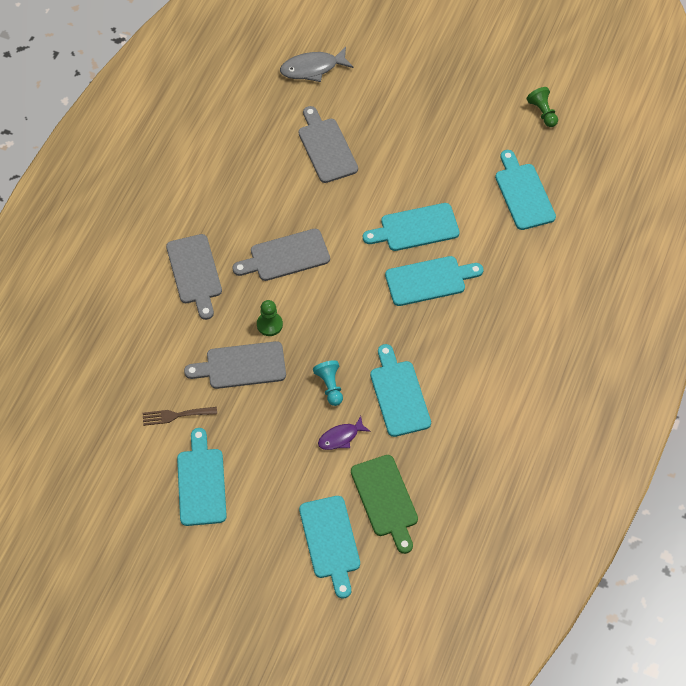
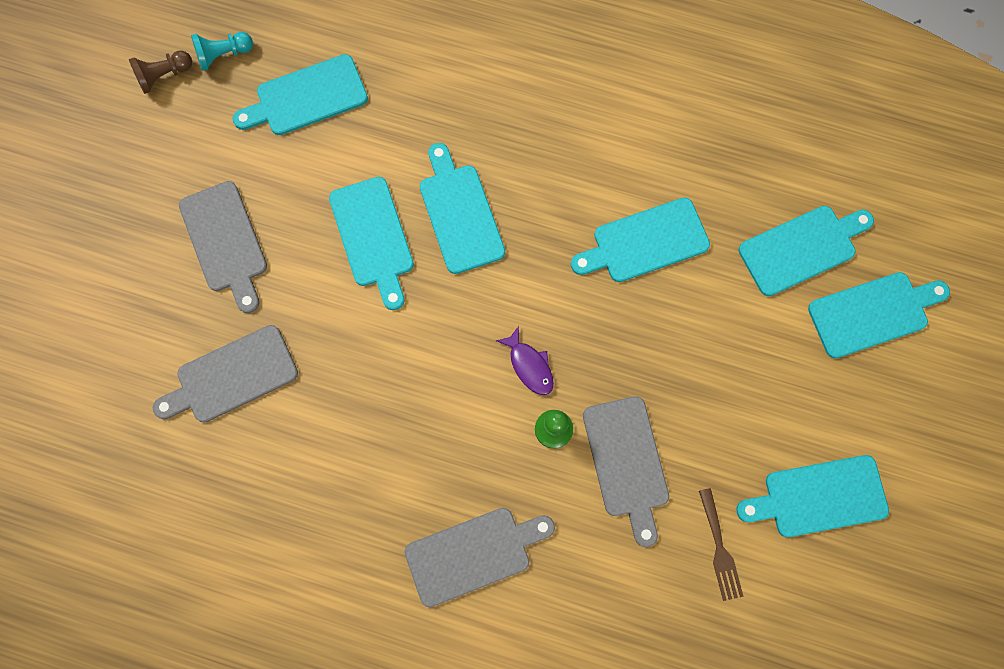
camera: 95 degrees left, 15 degrees up
(286, 256) = (434, 417): grey cutting board -> grey cutting board (225, 241)
(312, 68) = (75, 412): grey fish -> none
(330, 386) = (644, 334): turquoise pawn -> turquoise pawn (223, 55)
(340, 437) = (720, 313): purple fish -> purple fish (529, 366)
(386, 499) = (801, 248): green cutting board -> turquoise cutting board
(543, 112) = (163, 76): green pawn -> brown pawn

